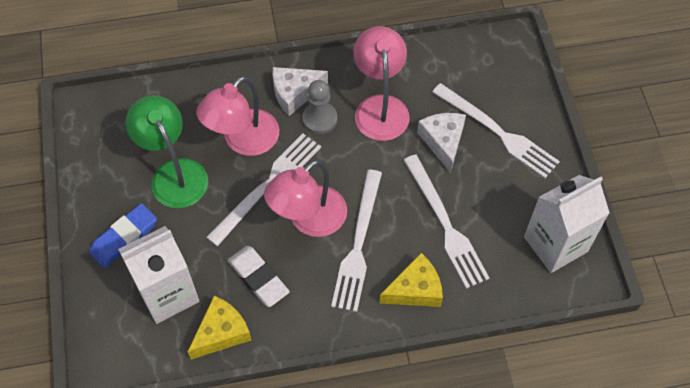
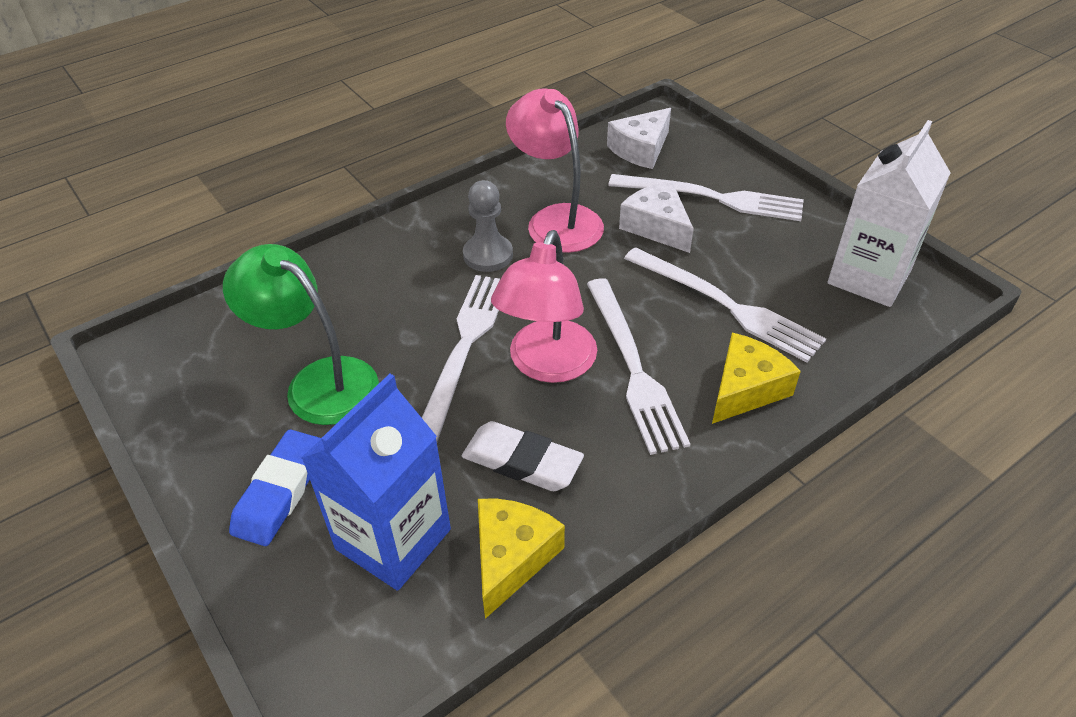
camera: 25 degrees left, 15 degrees down
(168, 293) = (393, 539): white carton -> blue carton
(243, 141) = (399, 311): pink lamp -> none
(295, 93) = (438, 240): white cheese -> white cheese (641, 149)

